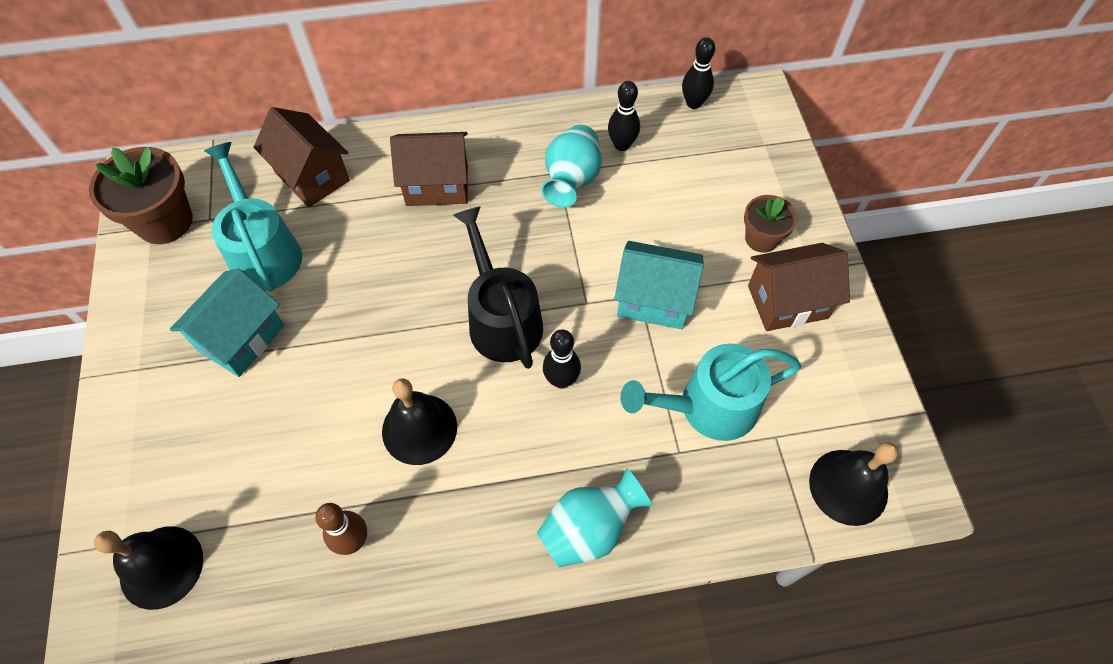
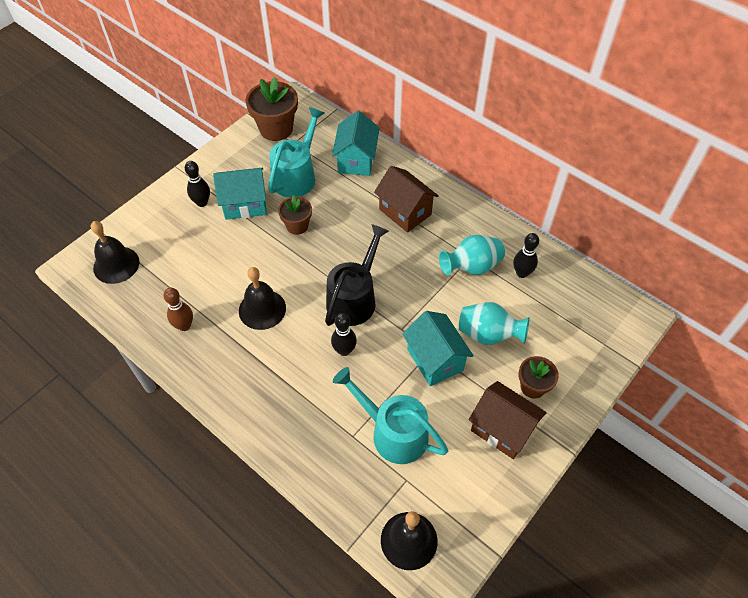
camera: 50 degrees right, 5 degrees down
(312, 176) = (356, 160): brown house -> turquoise house
(338, 304) = (297, 226): none -> brown flower pot
(589, 529) = (272, 422): turquoise vase -> turquoise vase (488, 334)
(693, 103) = (592, 287): black bowling pin -> black bowling pin (202, 202)

